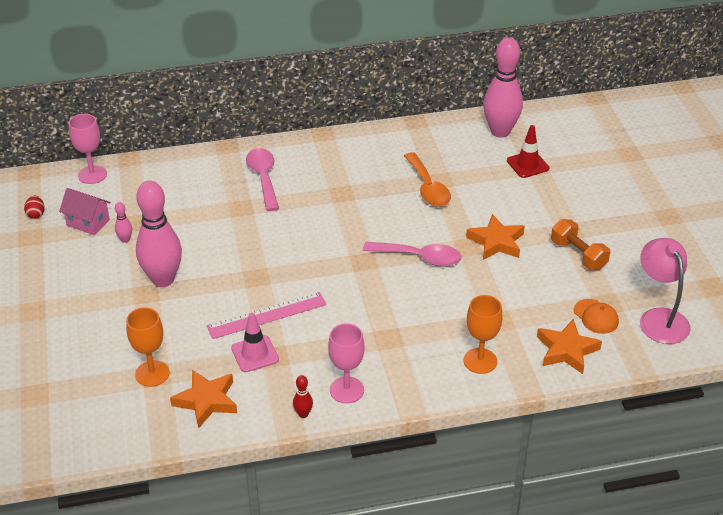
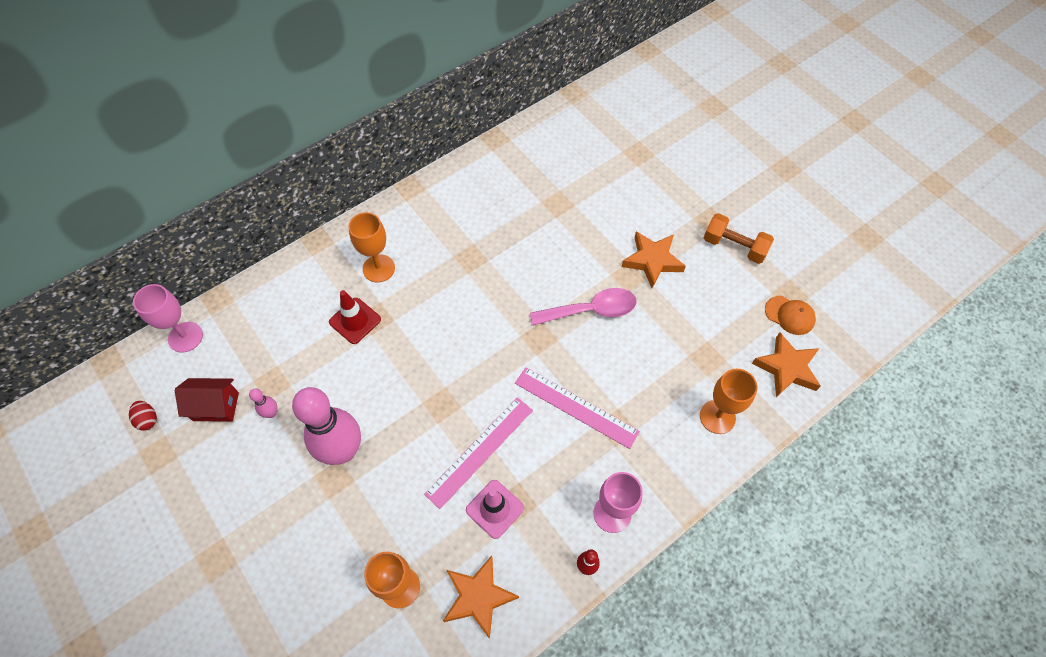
camera: 25 degrees left, 20 degrees up
(88, 222) = (216, 406): pink house -> red house
(263, 178) = (378, 268): pink spoon -> orange goblet
(363, 314) = (576, 407): none -> pink ruler
(428, 188) = (552, 218): orange spoon -> none
(500, 131) = (582, 122): pink bowling pin -> none
(527, 164) = (629, 153): red traffic cone -> red traffic cone (355, 321)
(659, 318) = (844, 293): pink lamp -> none

